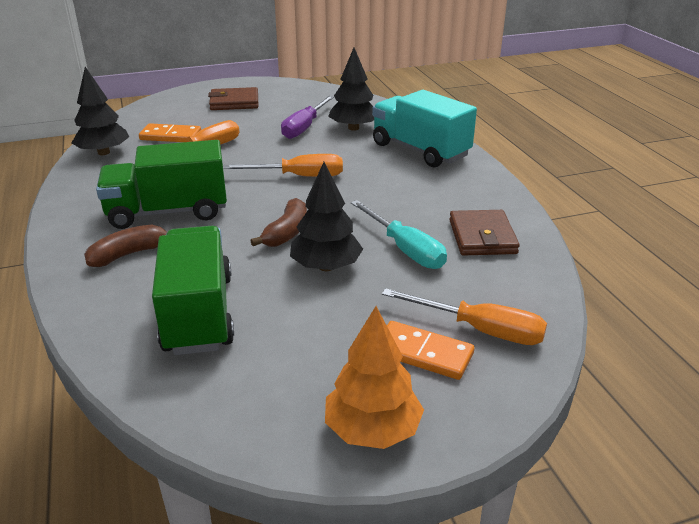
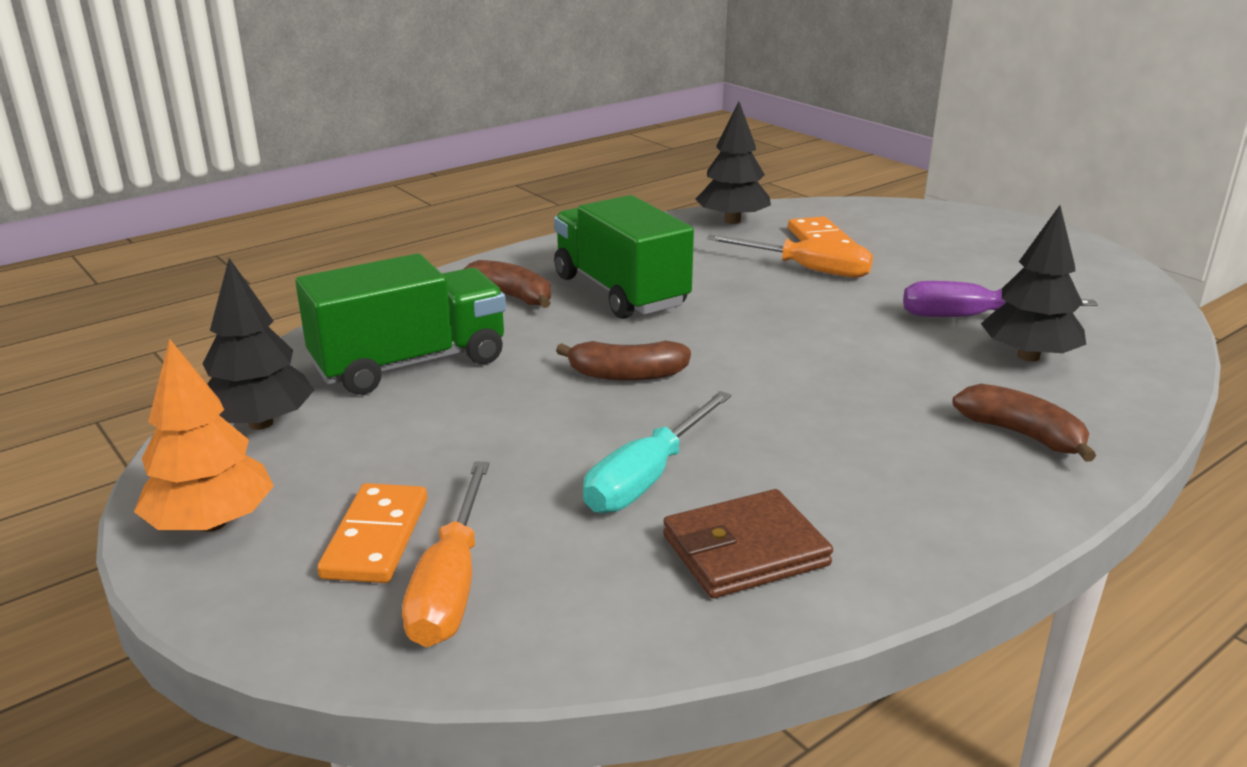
camera: 70 degrees right, 5 degrees down
(234, 102) = (986, 250): brown wallet -> none
(299, 176) = (798, 349): orange screwdriver -> none
(326, 267) = (556, 421): black tree -> black tree (260, 423)
(420, 150) = (1022, 434): turquoise truck -> brown banana

